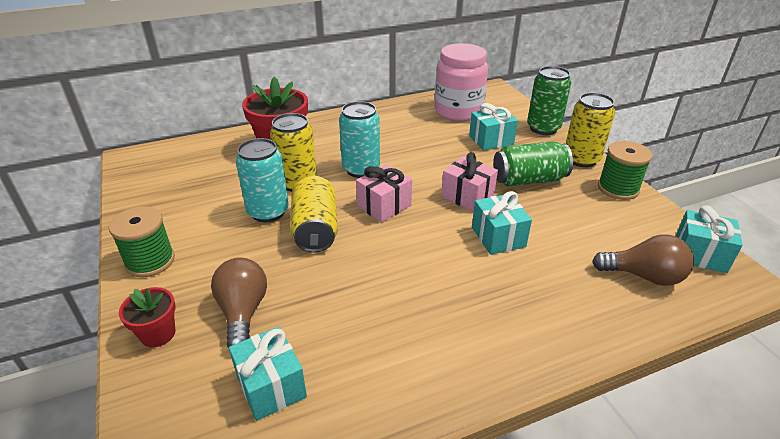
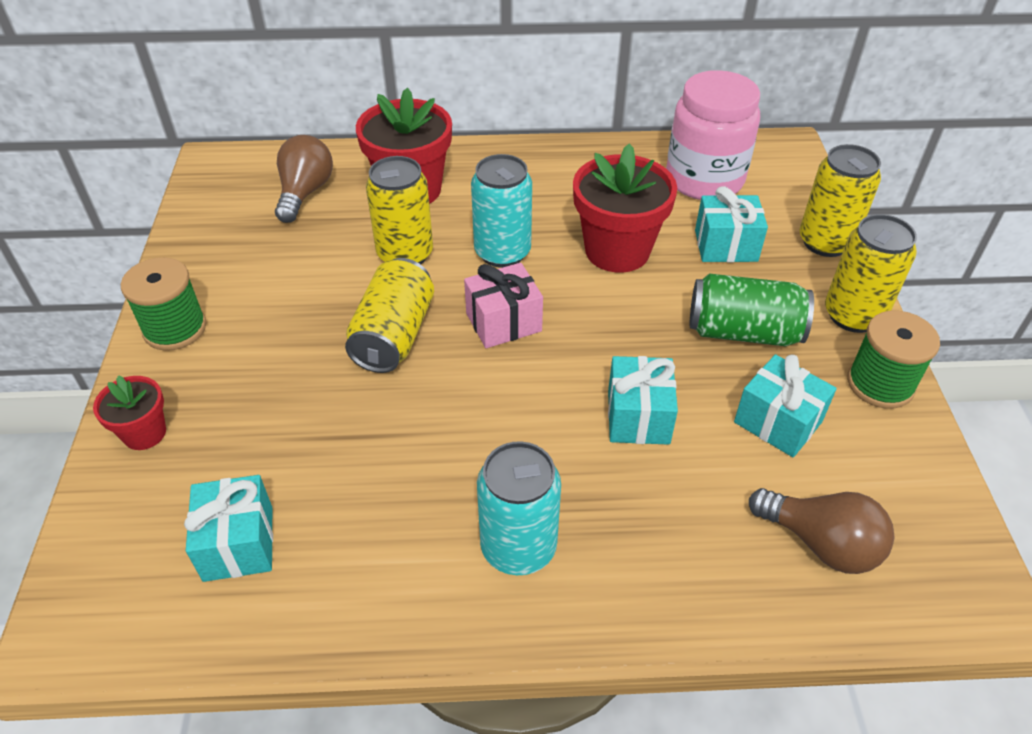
camera: 20 degrees right, 10 degrees up
(243, 312) = (250, 433): brown light bulb -> brown light bulb (305, 193)
(268, 212) = (346, 292): turquoise can -> turquoise can (518, 547)
(431, 155) = (617, 251): none -> red flower pot
(467, 196) = (631, 337): pink gift -> none
(543, 128) = (825, 242): green can -> yellow can
(700, 254) = (938, 535): turquoise gift -> turquoise gift (777, 422)

